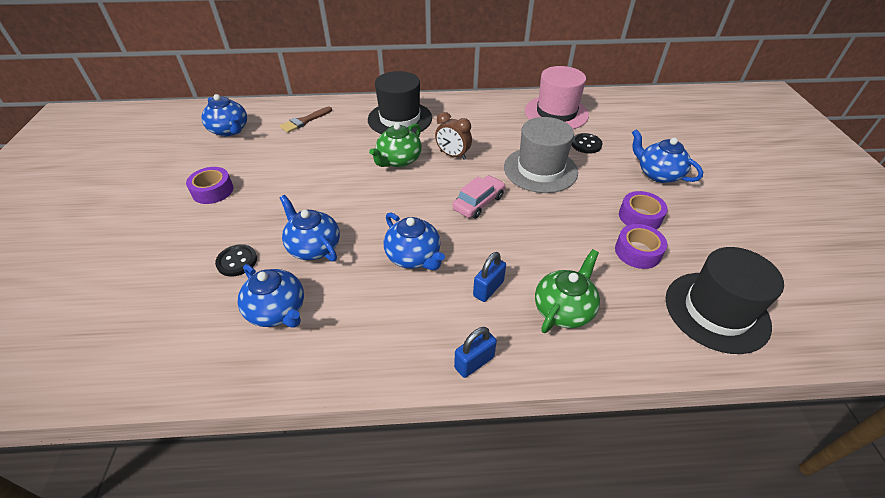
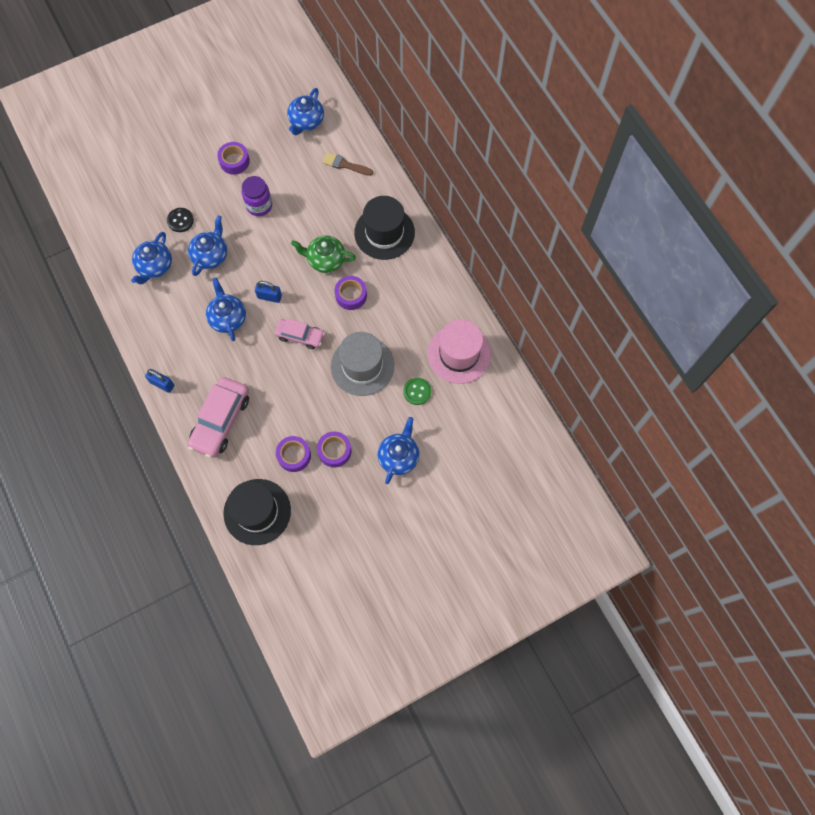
camera: 65 degrees right, 25 degrees up
(289, 188) = (259, 205): none -> purple jar
(414, 257) = (228, 318): blue teapot -> blue teapot turned 135 degrees clockwise
(453, 155) = (351, 295): brown clock -> purple tape
(488, 289) = (219, 372): blue padlock -> blue padlock (269, 296)
(563, 309) = (221, 421): green teapot -> pink car
(586, 144) = (417, 391): black button -> green button

